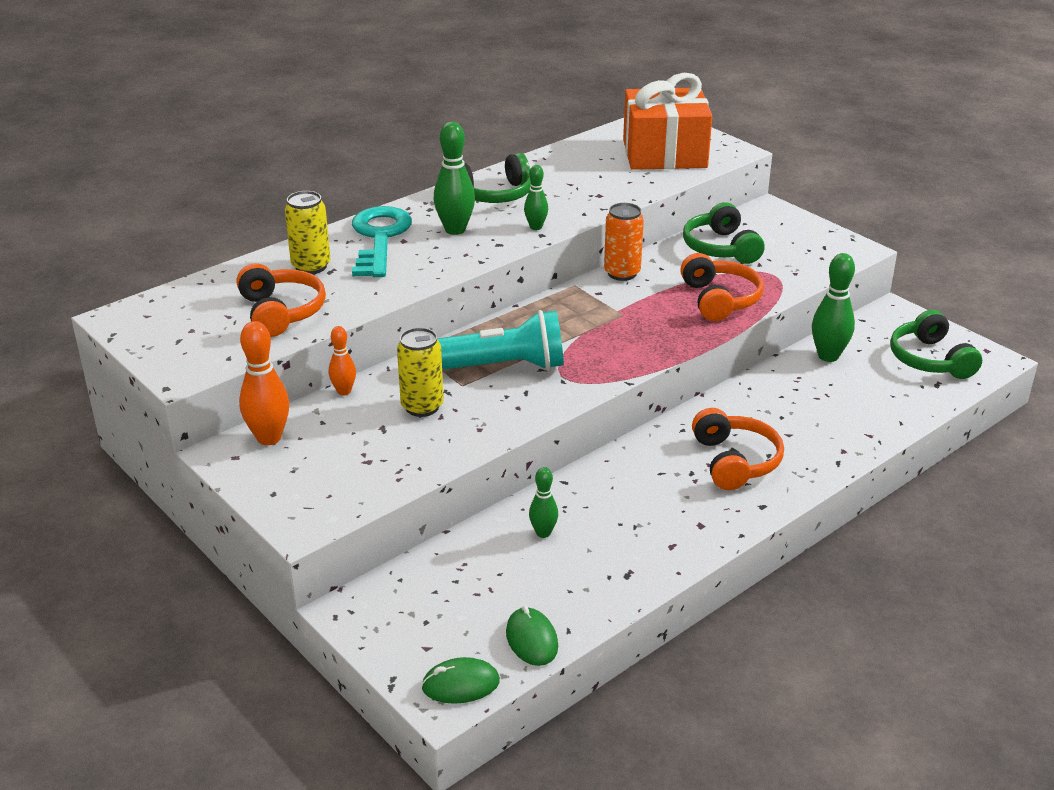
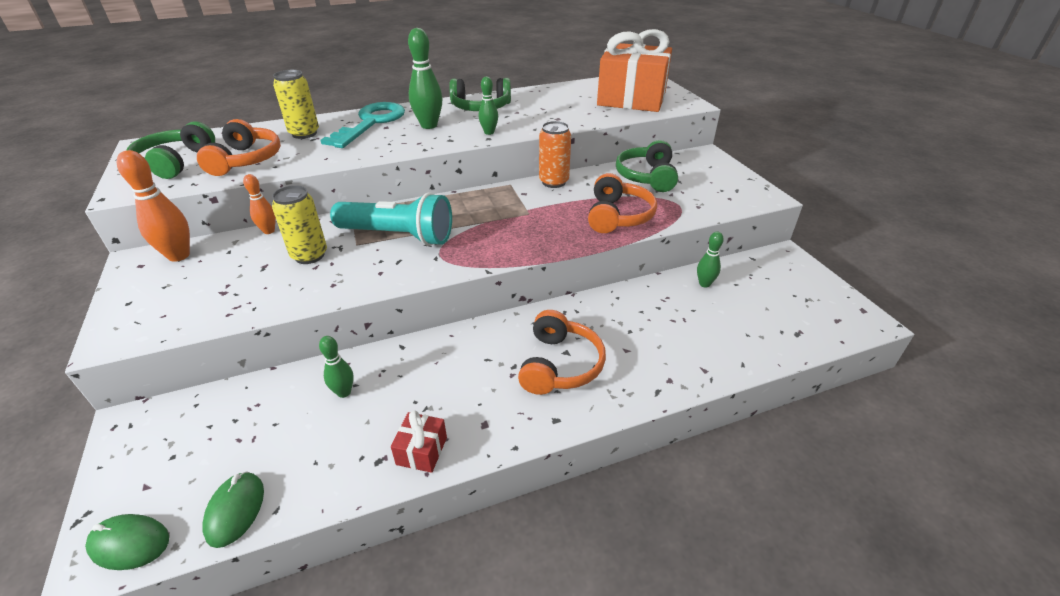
camera: 20 degrees right, 5 degrees up
(660, 558) = (421, 451): none -> red gift
(828, 356) = (704, 284): green bowling pin -> green bowling pin, size x0.59
(930, 360) = (801, 307): green headphones -> green headphones (175, 162)

